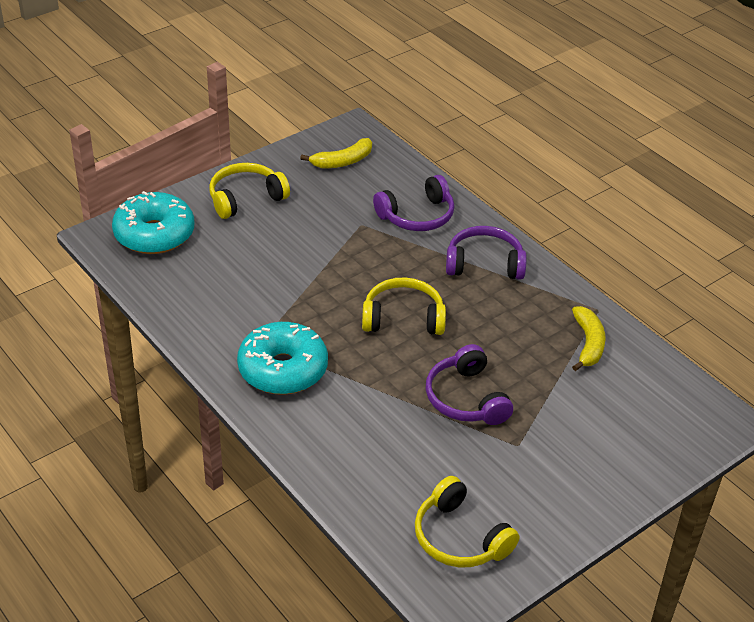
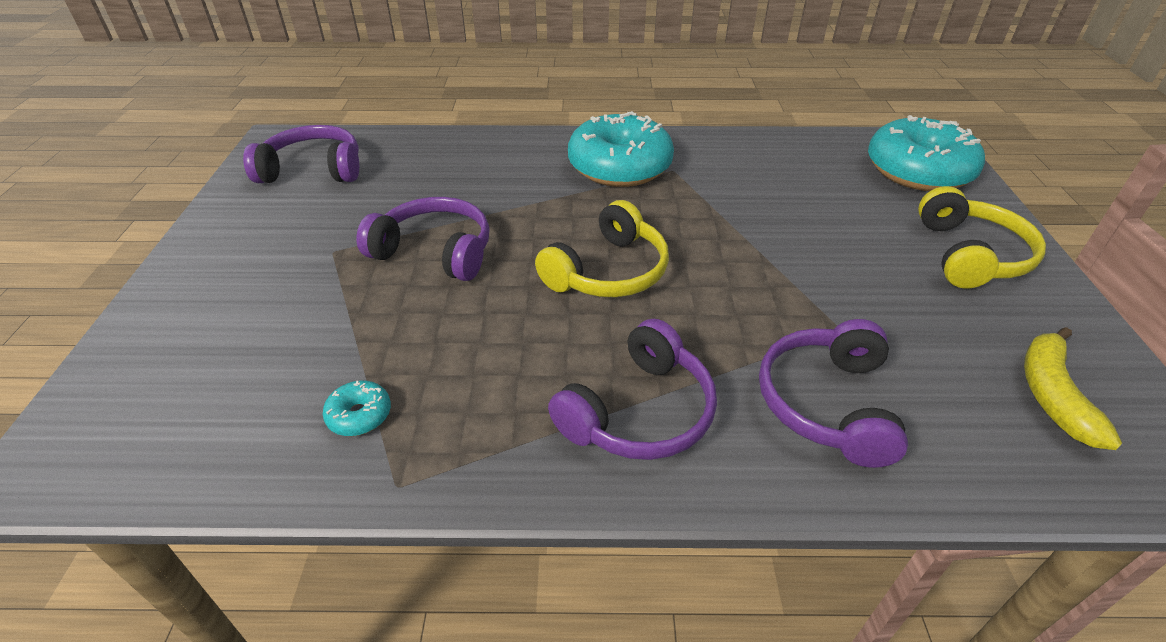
camera: 130 degrees right, 0 degrees up
(459, 538) = (313, 169): yellow headphones -> purple headphones
(588, 344) = (359, 415): yellow banana -> turquoise donut

